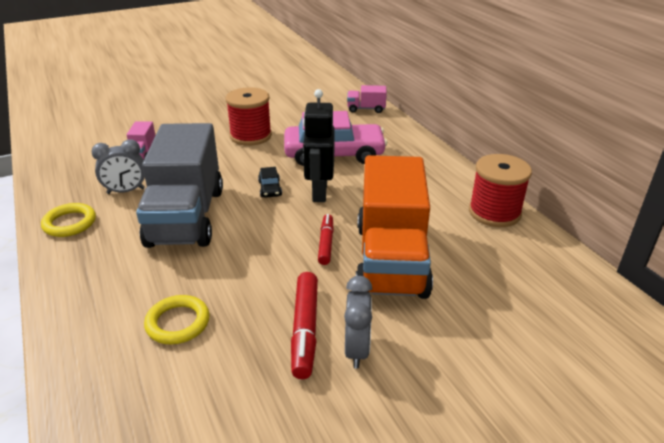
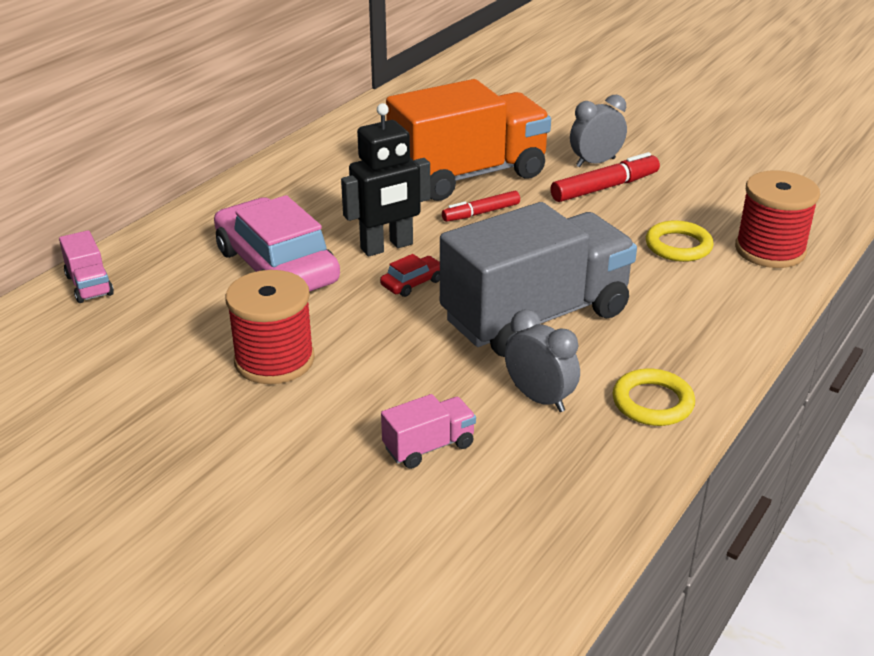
camera: 120 degrees left, 0 degrees up
(270, 188) = (413, 283): black car -> red car
(494, 212) = (330, 144): red spool -> red spool (770, 250)

